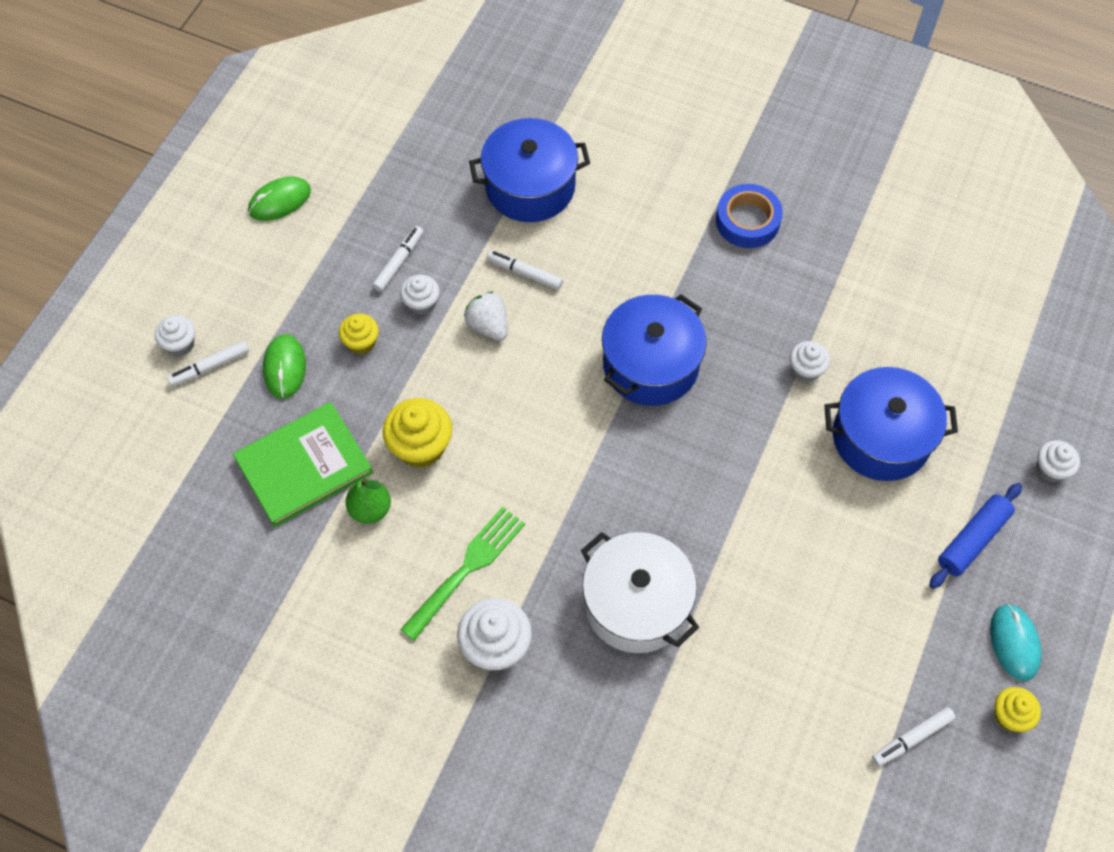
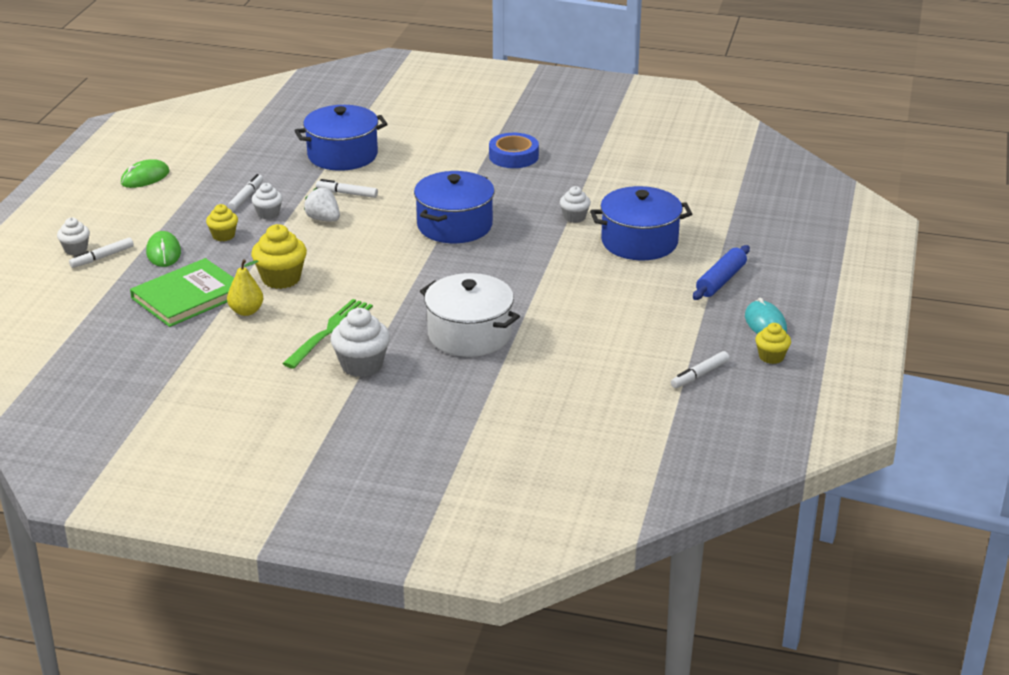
camera: 10 degrees left, 30 degrees down
(370, 509) = (246, 311): green pear -> yellow pear
(1050, 469) = (770, 244): white cupcake -> none

